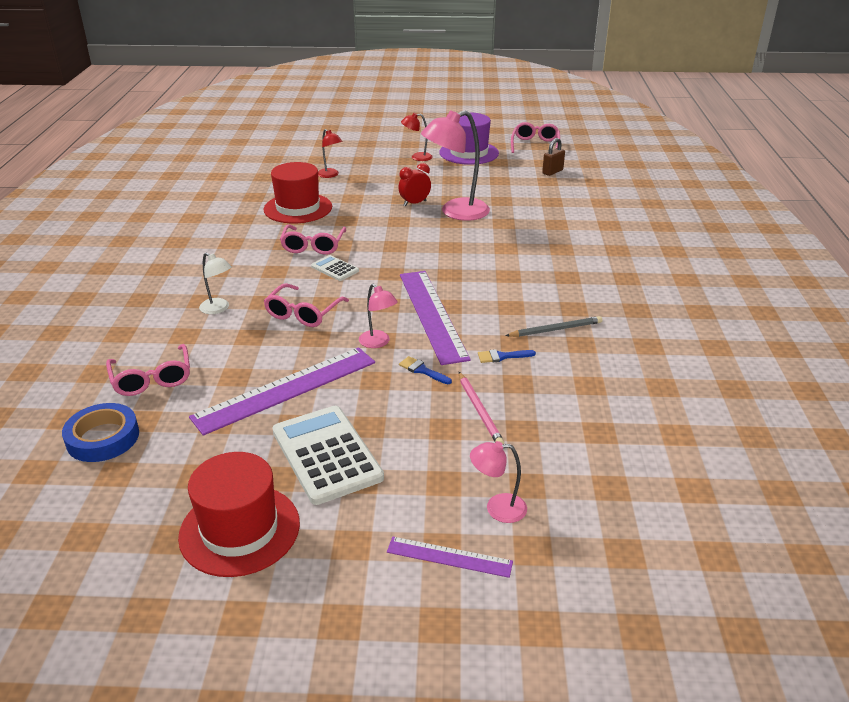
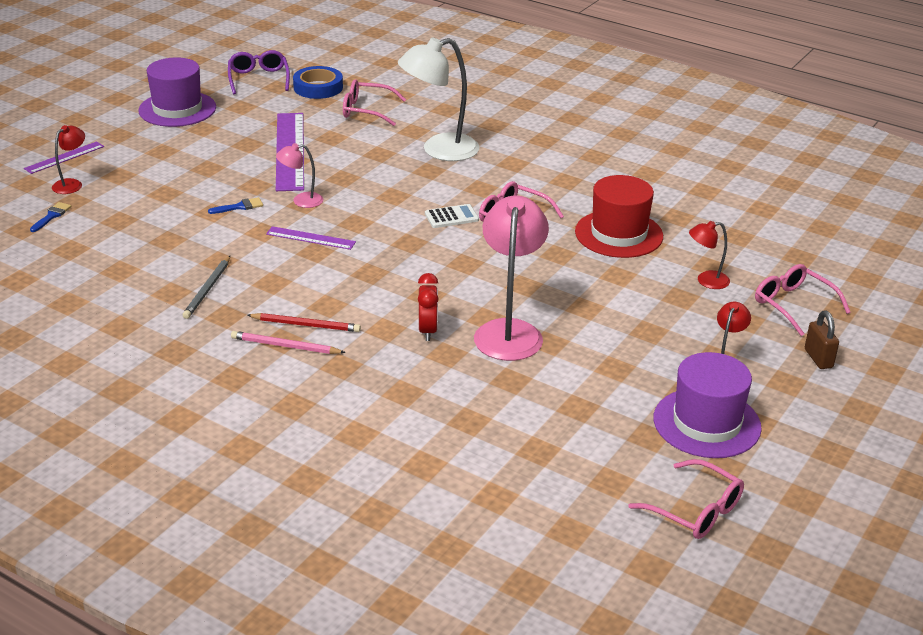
camera: 120 degrees right, 0 degrees up
(97, 501) = (258, 79): none -> purple glasses
(218, 309) = (439, 150): white lamp -> white lamp, size x2.01
(240, 529) = (177, 109): red hat -> purple hat
(303, 313) = (387, 182): pink glasses -> pink glasses (793, 305)
(326, 454) = (201, 147): white calculator -> none
(414, 203) = (563, 312): red clock -> red clock (428, 331)
(432, 315) = (310, 238): purple ruler -> purple ruler, size x0.51
(479, 410) = (162, 212): pink pencil -> pink pencil (285, 346)
(497, 508) = (72, 184): pink lamp -> red lamp
(502, 356) = (208, 247): blue brush -> blue brush (52, 216)
(540, 274) = (306, 325): none -> red pencil
(552, 172) = (567, 472): brown padlock -> brown padlock (818, 358)

